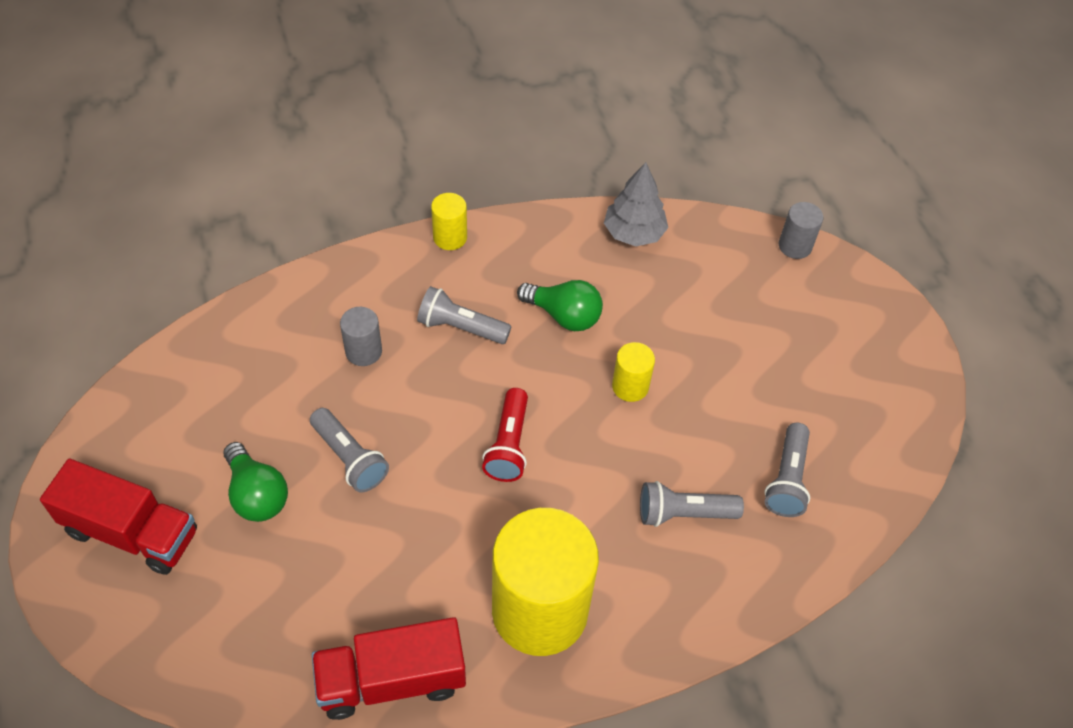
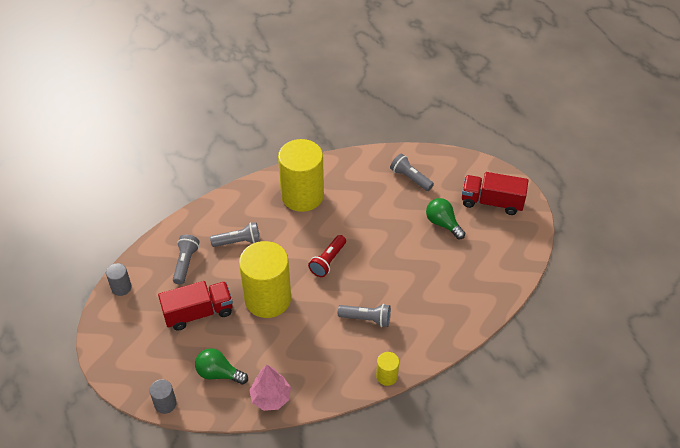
camera: 175 degrees right, 5 degrees down
(349, 458) = (405, 245): grey flashlight -> grey flashlight (410, 178)
(363, 351) = (416, 298): grey cylinder -> grey cylinder (121, 287)
(392, 680) = (359, 166): red truck -> red truck (198, 313)
(509, 444) = (328, 261): red flashlight -> red flashlight turned 150 degrees counterclockwise
(564, 315) = (309, 334): green light bulb -> green light bulb (219, 373)
(630, 386) = (268, 299): yellow cylinder -> yellow cylinder, size x2.30
(634, 233) = (271, 397): grey tree -> pink tree

